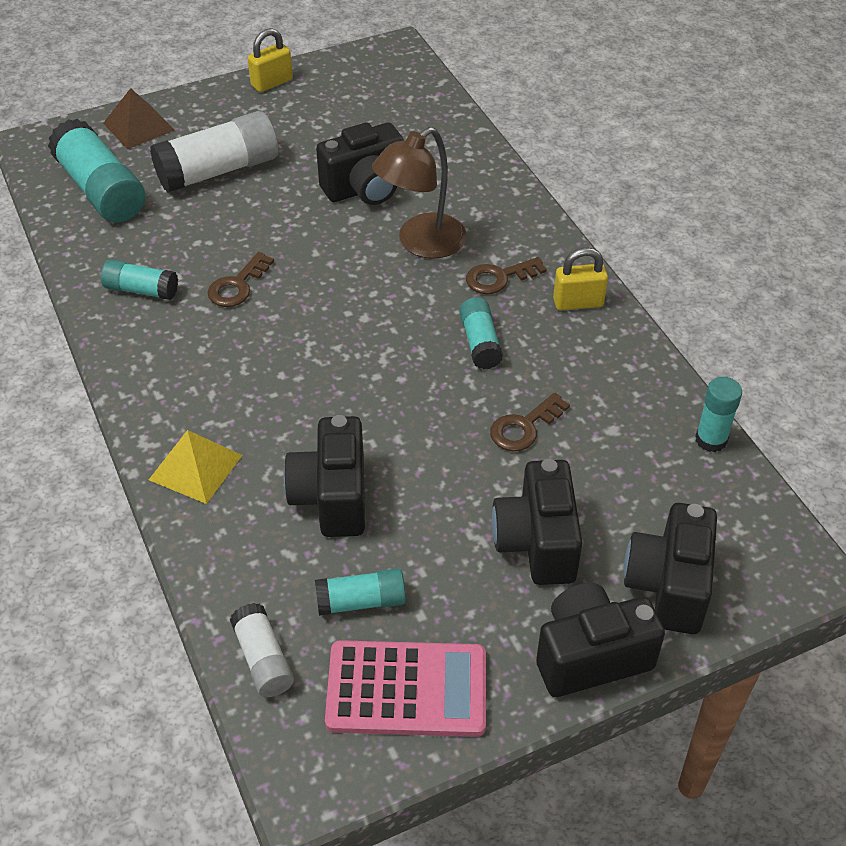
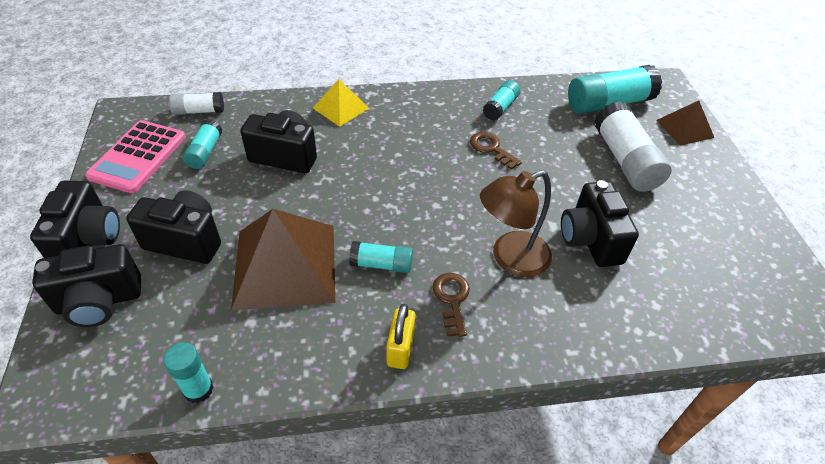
camera: 105 degrees right, 0 degrees up
(272, 83) = (751, 211): yellow padlock -> none
(421, 243) = (510, 258): brown lamp -> brown lamp turned 90 degrees counterclockwise
(524, 427) = (285, 265): brown key -> brown pyramid
(668, 586) = (99, 301): black camera -> black camera turned 135 degrees clockwise

